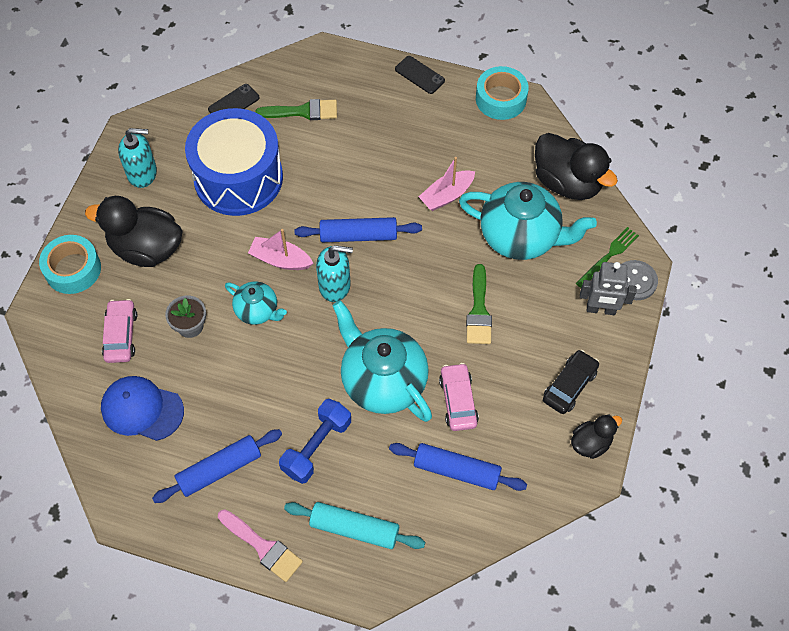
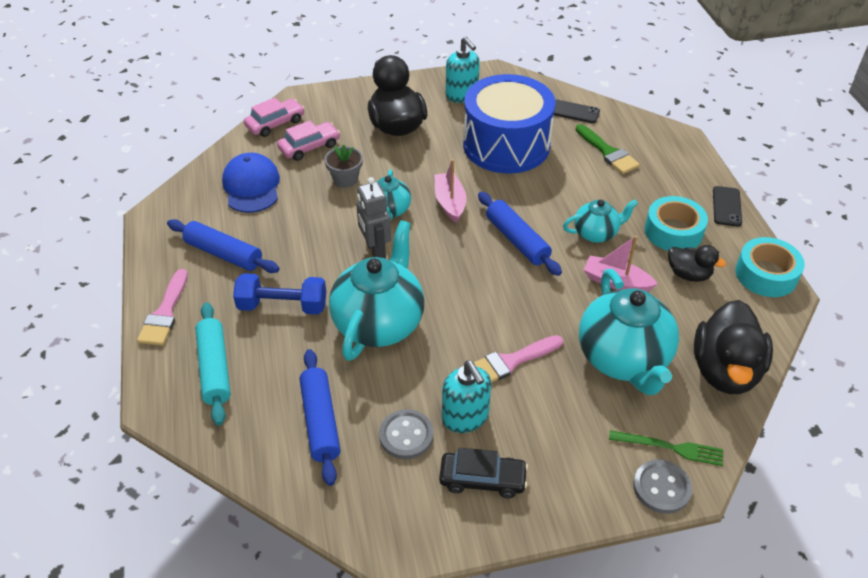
camera: 60 degrees right, 15 degrees down
(73, 269) = (348, 99): turquoise tape -> turquoise tape (673, 231)
(335, 286) = (452, 247): turquoise soap dispenser -> turquoise soap dispenser (465, 417)
(388, 177) = (596, 233): none -> turquoise teapot
(458, 401) = (398, 389): pink car -> pink car (275, 123)
(479, 311) = (510, 362): green brush -> pink brush
(504, 416) = (406, 435): none -> grey button
(591, 443) = (426, 531): black duck -> black duck (688, 274)
(601, 309) = (598, 469): grey robot -> grey robot (375, 250)

